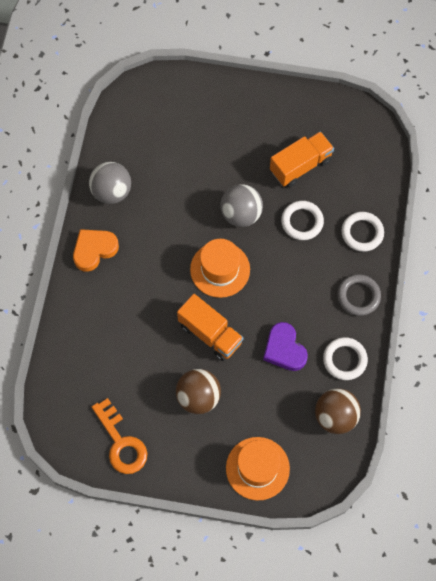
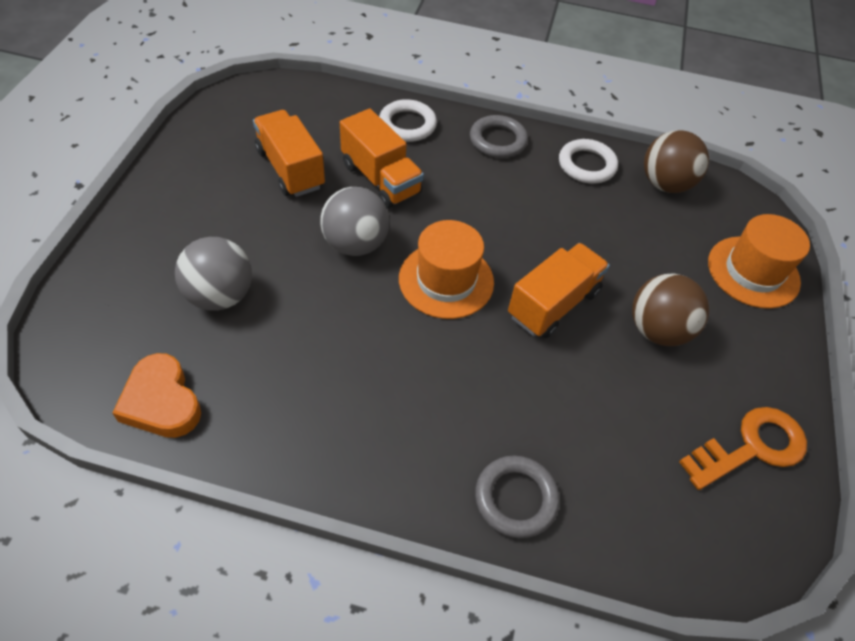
camera: 90 degrees left, 15 degrees down
(80, 313) = (515, 498): none -> grey ring
(94, 250) = (388, 464): orange heart -> orange heart (161, 402)
(111, 191) = (271, 424): grey ball -> grey ball (220, 296)
(284, 349) = (575, 222): purple heart -> none
(302, 222) = (381, 179): white ring -> orange truck

